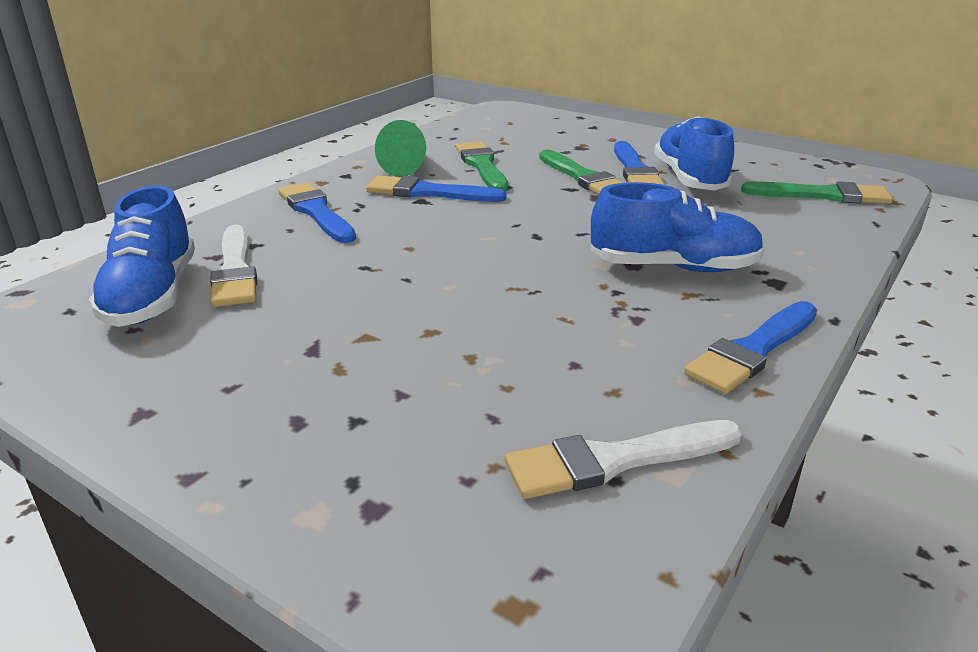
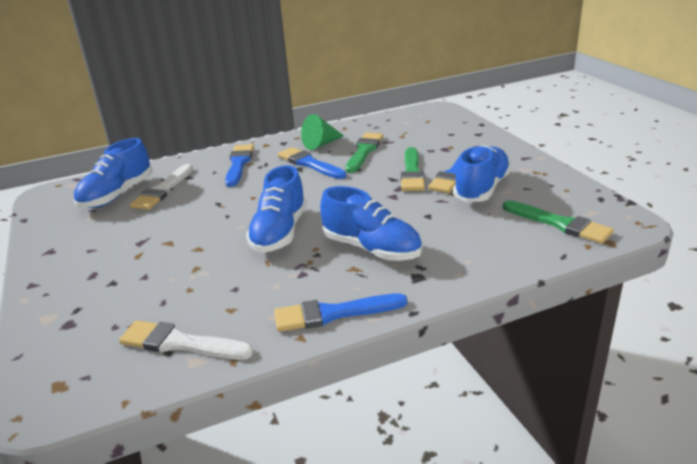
camera: 35 degrees right, 0 degrees up
(523, 280) = (279, 232): none -> blue shoe

